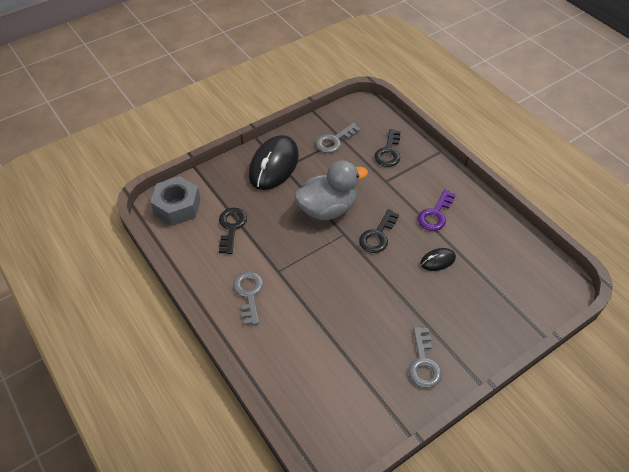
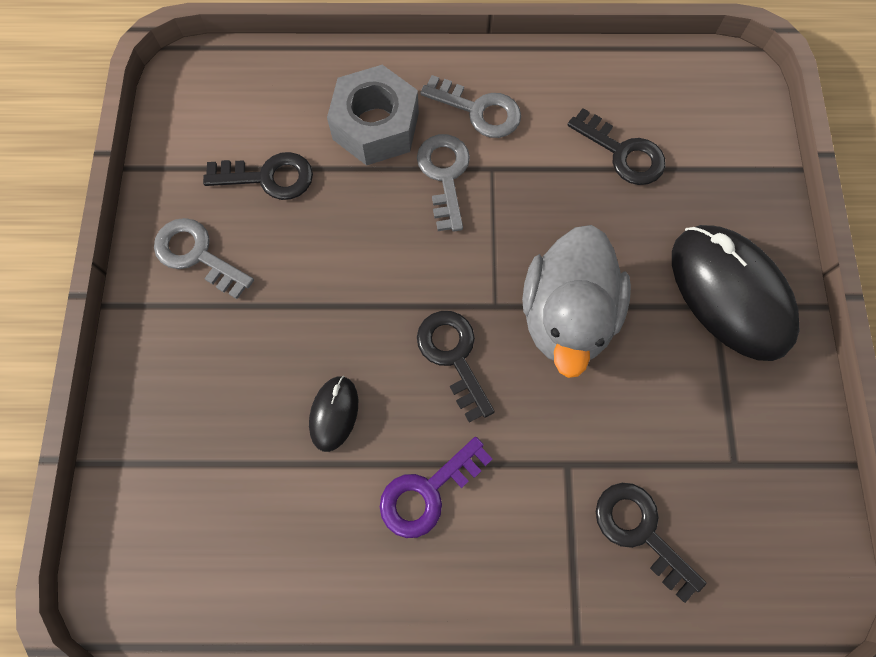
camera: 125 degrees right, 20 degrees up
(177, 207) = (717, 103): grey nut -> grey nut (376, 126)
(334, 141) = (736, 445): grey key -> grey key (444, 175)
(358, 361) = (269, 177): none -> black key
(435, 214) = (427, 492): purple key -> purple key turned 105 degrees counterclockwise

